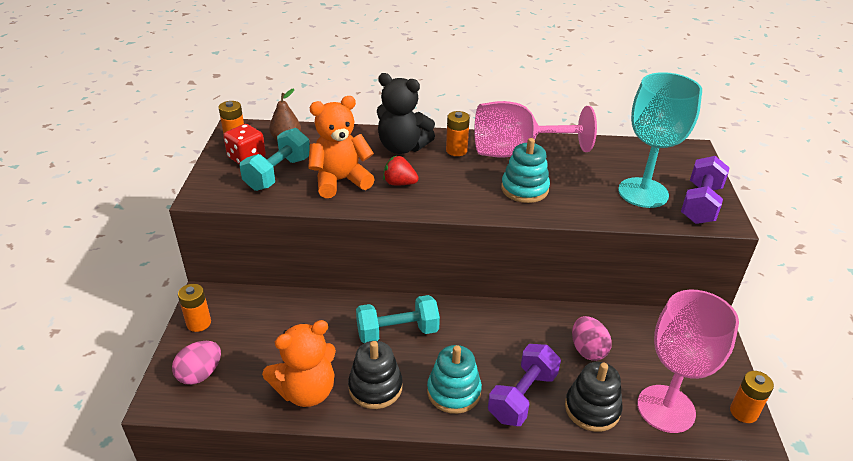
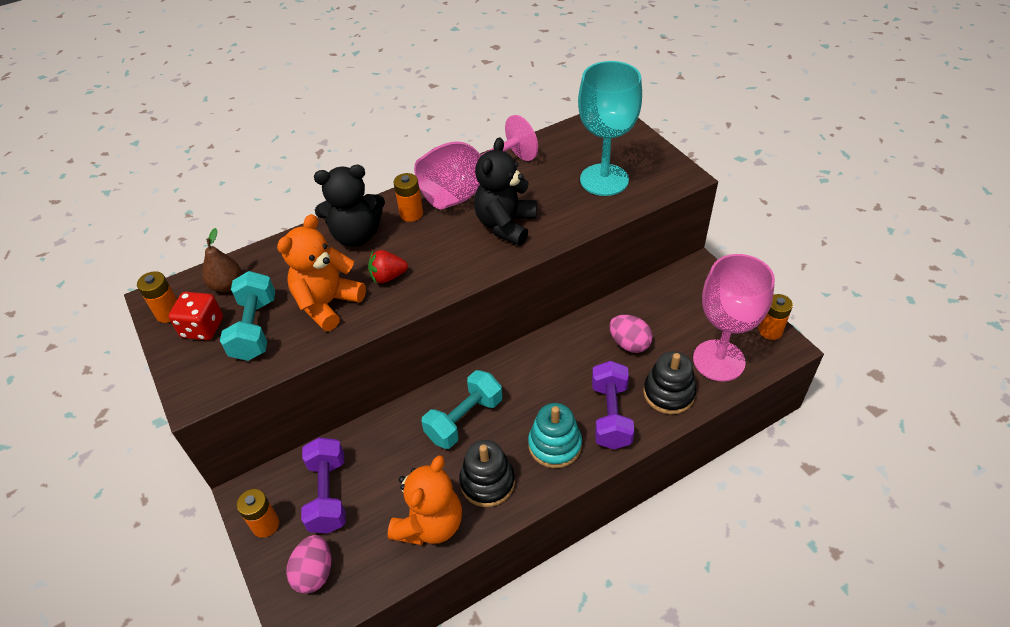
camera: 30 degrees left, 10 degrees up
(524, 189) = (505, 225): turquoise stacking toy -> black teddy bear
(700, 204) = (655, 169): purple dumbbell -> purple dumbbell (328, 494)

